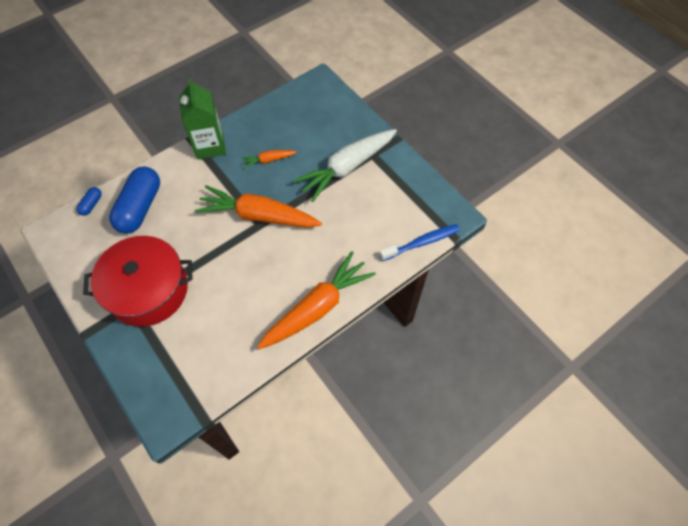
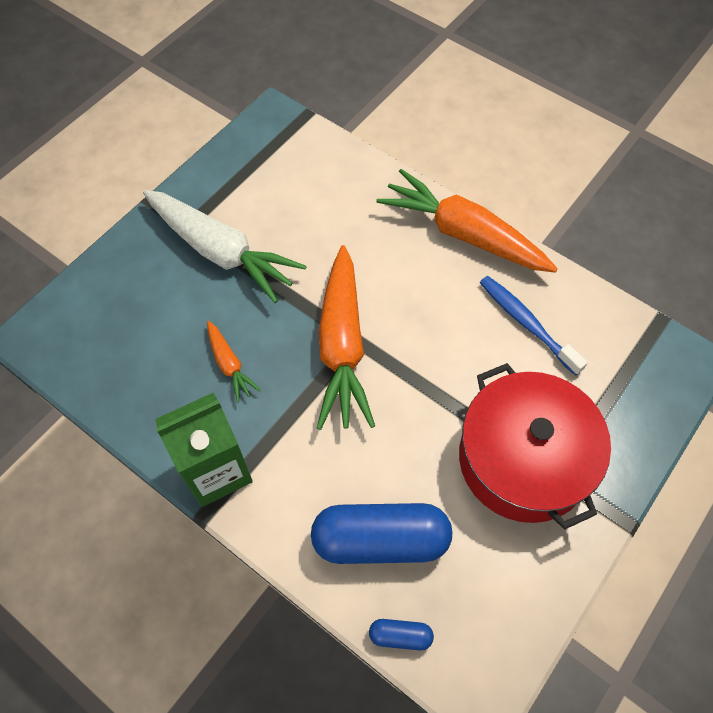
camera: 105 degrees left, 0 degrees up
(421, 242) = (327, 143): blue toothbrush -> blue toothbrush (526, 323)

